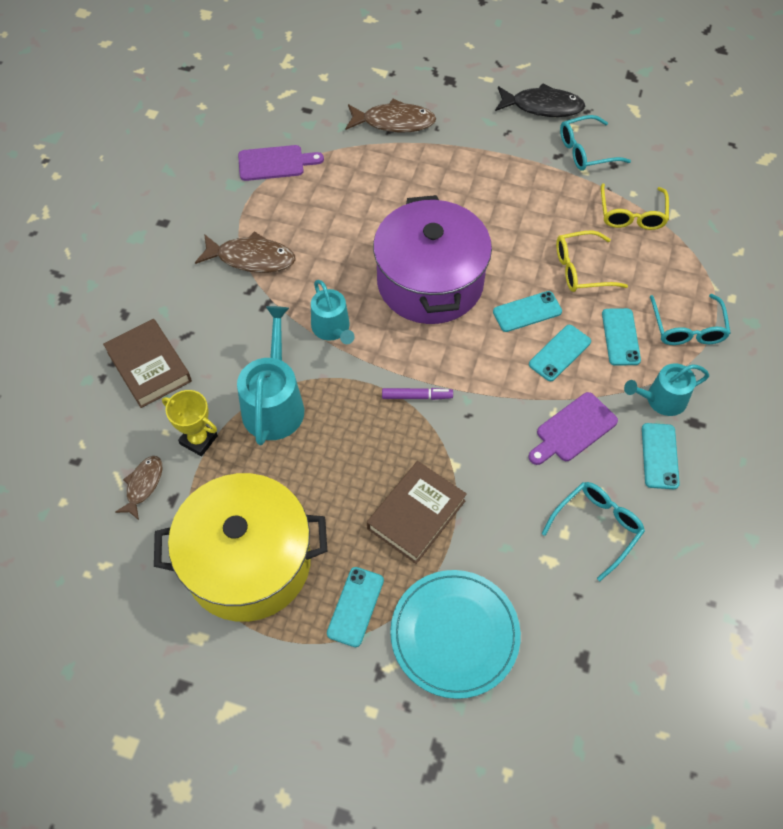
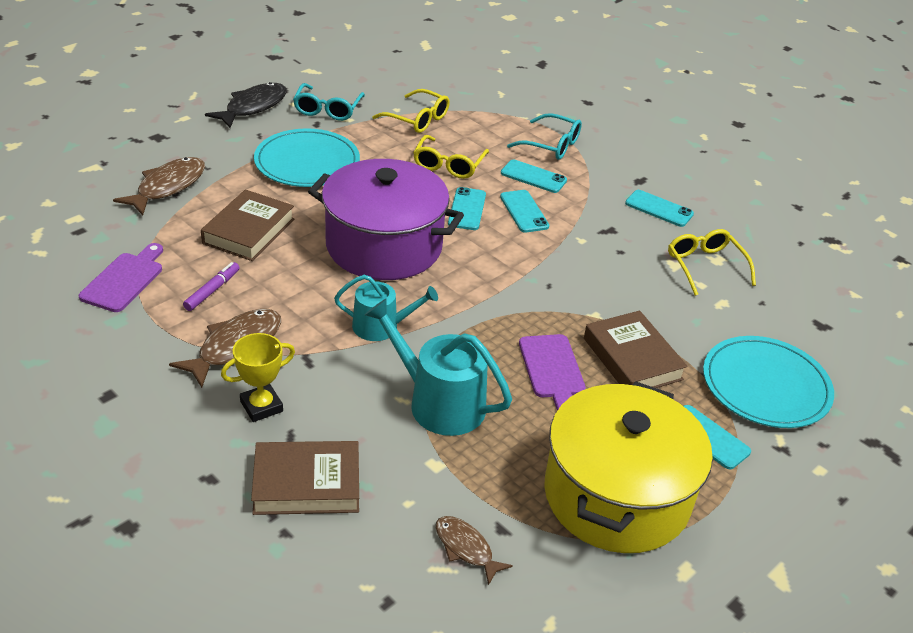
camera: 65 degrees left, 20 degrees down
(198, 440) = (440, 478): yellow trophy -> yellow trophy (261, 406)
(381, 194) = (248, 231): none -> brown book
(417, 396) = (505, 306): purple marker -> purple marker (212, 290)
(498, 179) = (307, 162): none -> turquoise plate
(573, 429) = (605, 237): purple cutting board -> purple cutting board (552, 370)
(597, 527) = (705, 266): turquoise glasses -> yellow glasses
(661, 399) = (608, 185): turquoise watering can -> none

